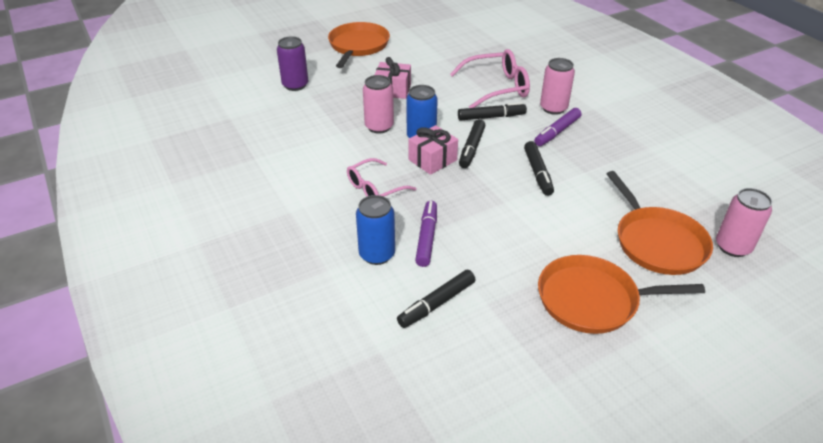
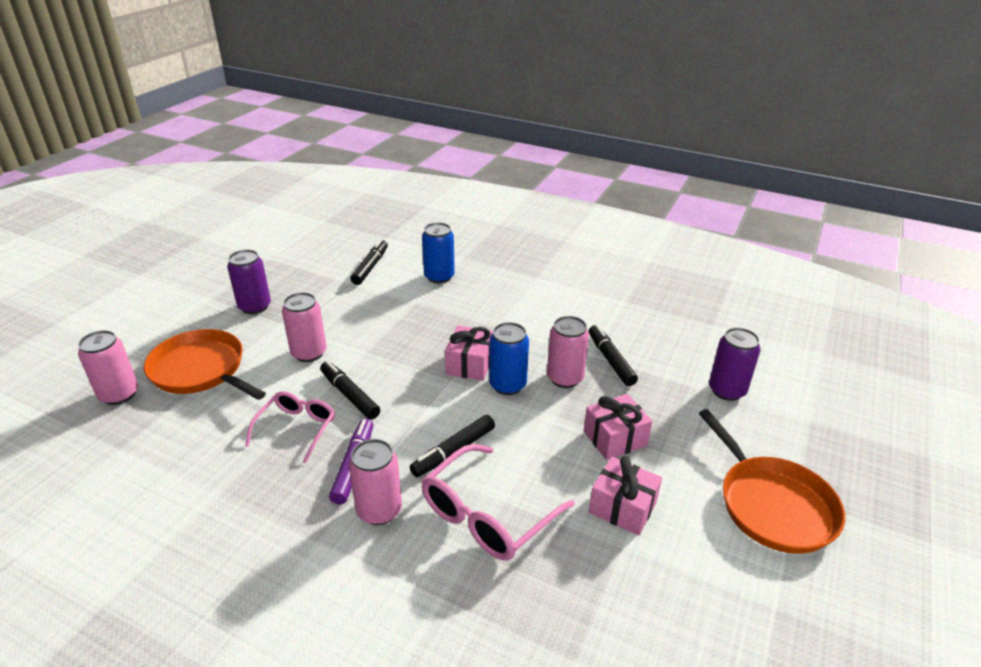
camera: 145 degrees right, 5 degrees down
(375, 188) = (494, 317): pink glasses -> pink glasses (297, 428)
(426, 238) = (412, 299): purple marker -> none
(427, 68) = (622, 507): none -> pink gift
(471, 148) = (441, 395): black marker -> black marker (610, 360)
(555, 220) = (309, 353): none -> pink can
(592, 300) = (255, 307): orange pan -> purple can

